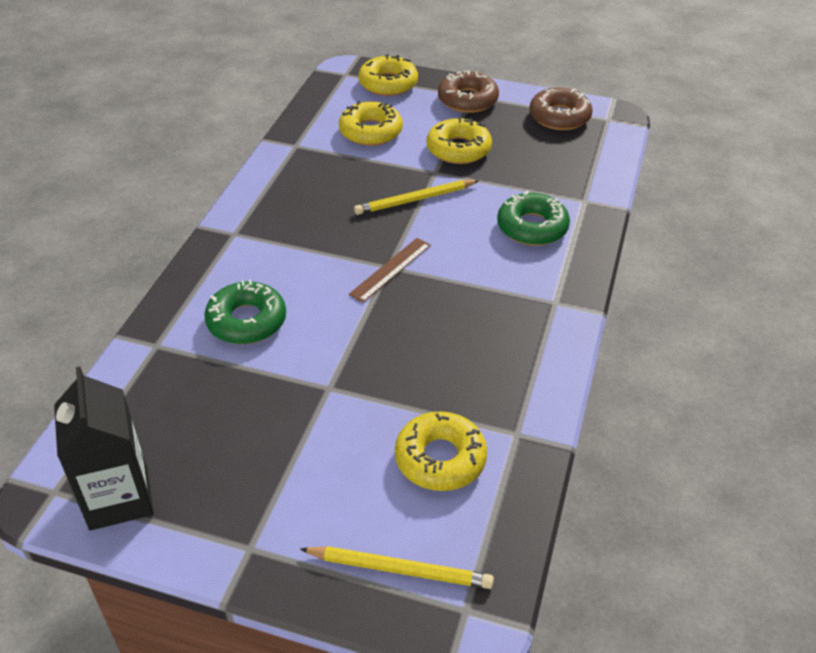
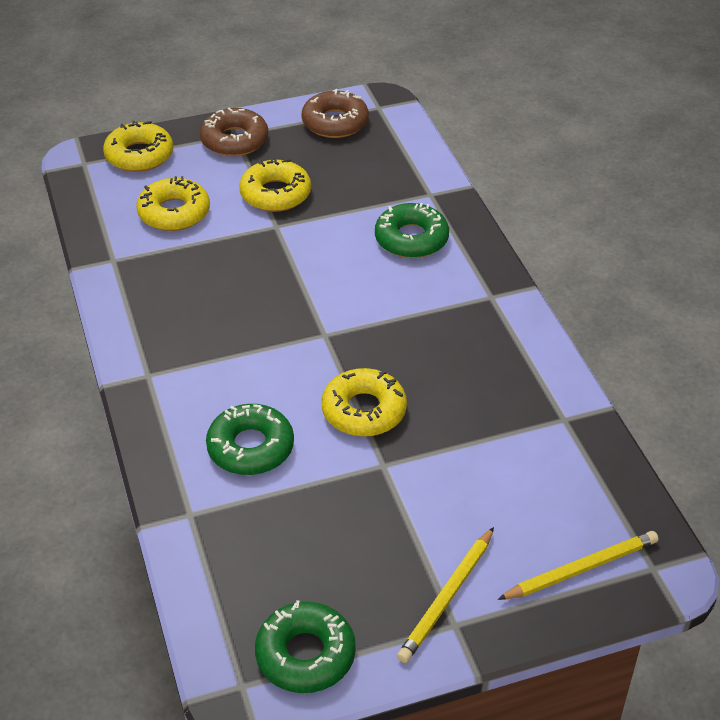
camera: 35 degrees left, 0 degrees up
(119, 498) = (305, 654): black carton -> green donut
(390, 269) = (329, 336): brown ruler -> none
(415, 200) = (285, 261): yellow pencil -> yellow pencil (447, 597)
(440, 458) = (528, 470): yellow donut -> yellow donut (364, 411)

